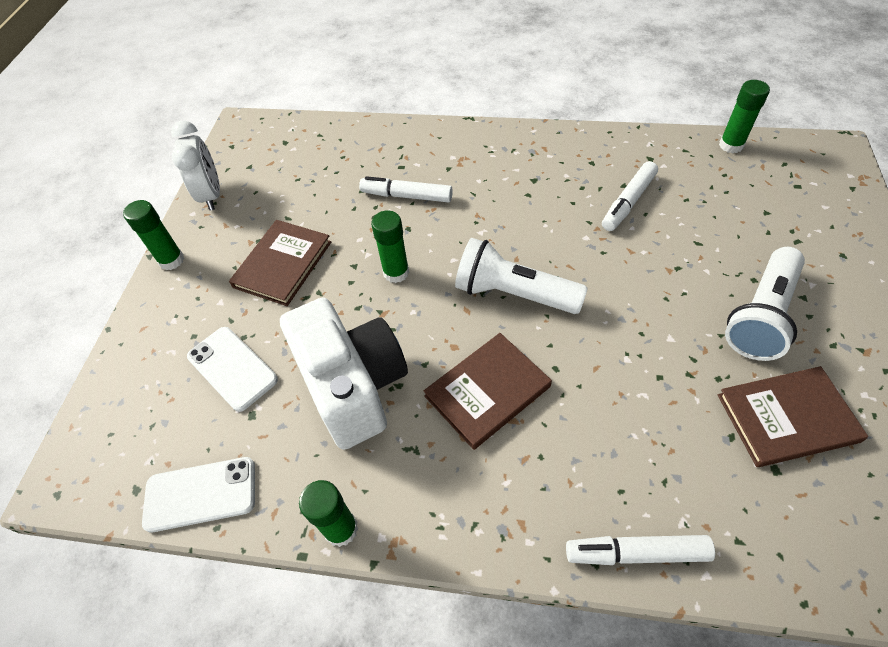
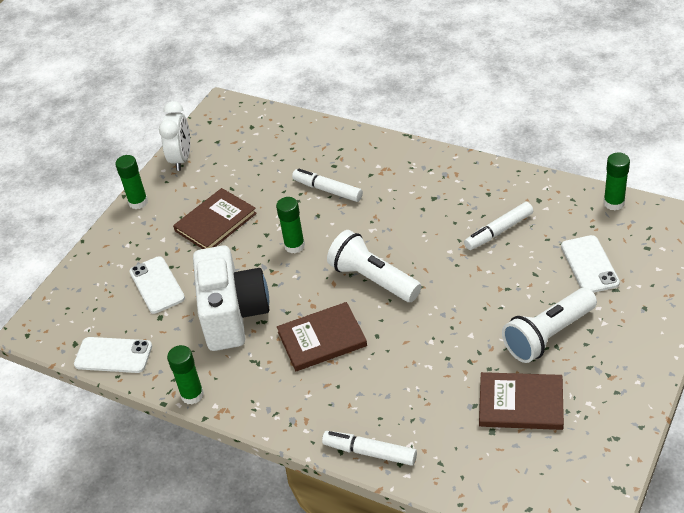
camera: 20 degrees right, 10 degrees down
(751, 218) = (589, 264): none -> white phone

